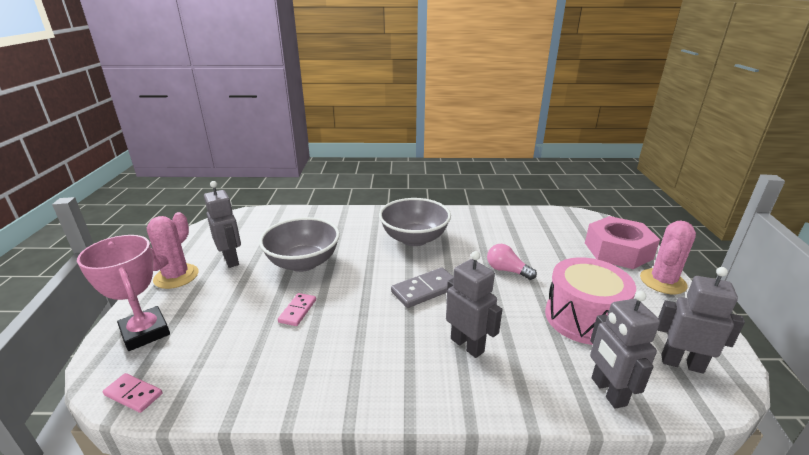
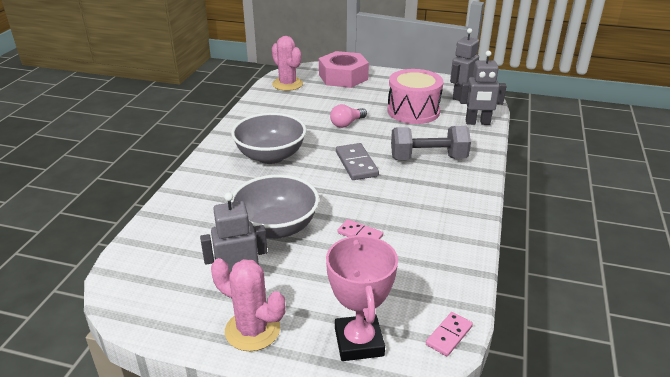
camera: 75 degrees left, 5 degrees up
(145, 332) = (359, 342): pink trophy -> pink trophy turned 75 degrees counterclockwise
(467, 345) = (428, 158): grey robot -> grey dumbbell
(662, 281) = (386, 75): pink cactus -> pink cactus (287, 84)

